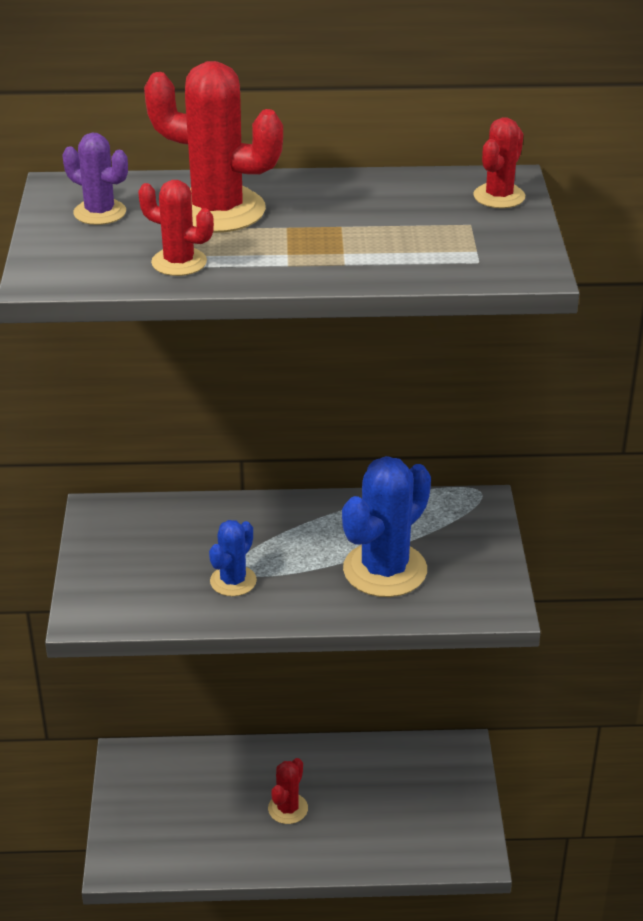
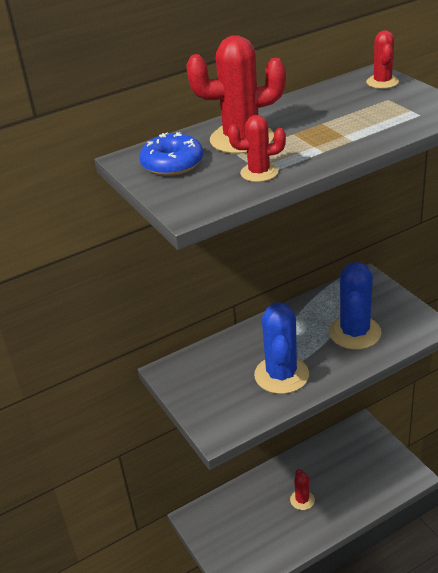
camera: 25 degrees left, 0 degrees up
(100, 212) = (172, 164): purple cactus -> blue donut
(233, 581) = (281, 375): blue cactus -> blue cactus, size x1.82

